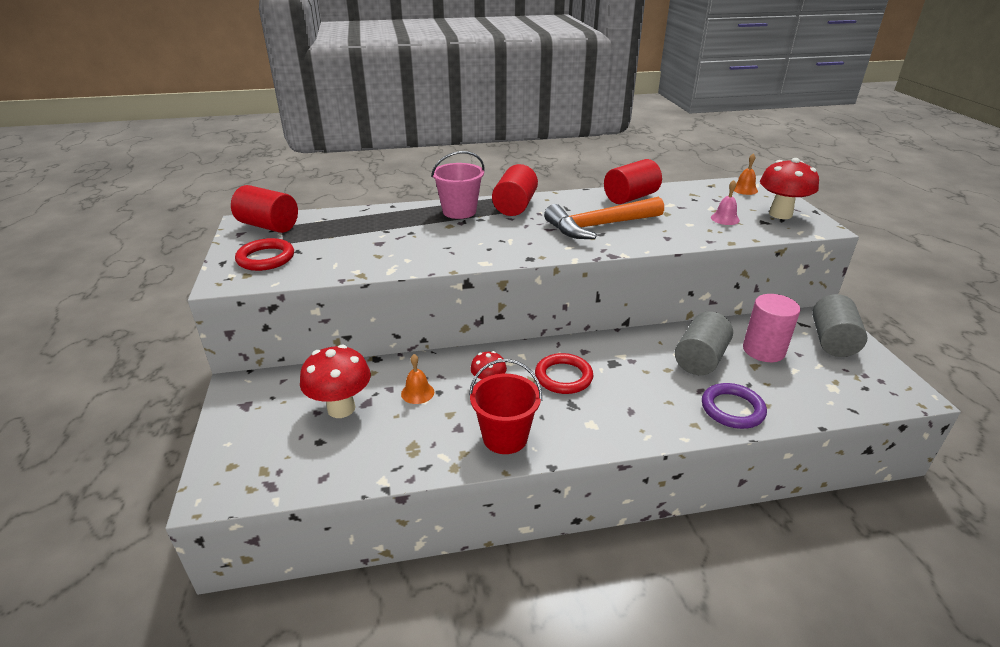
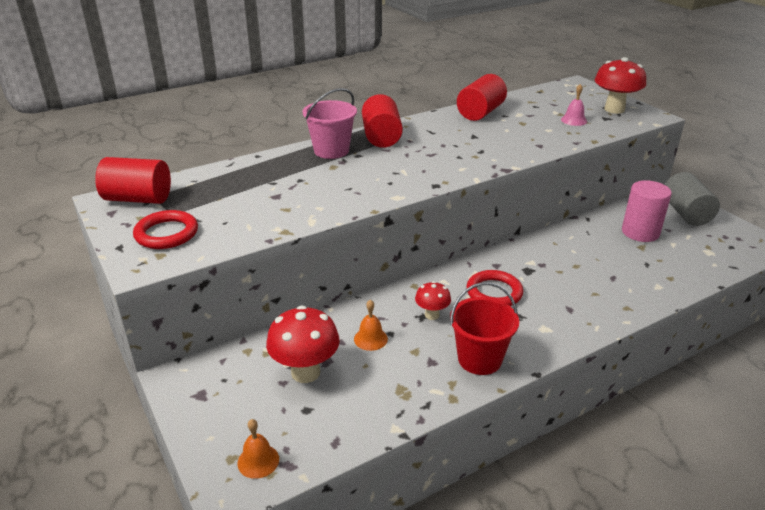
camera: 20 degrees left, 0 degrees up
(599, 226) = (474, 144): orange hammer -> none
(700, 359) = (596, 251): grey cylinder -> none
(732, 409) = (647, 287): purple ring -> none
(744, 189) = (570, 91): orange bell -> orange bell (258, 461)

